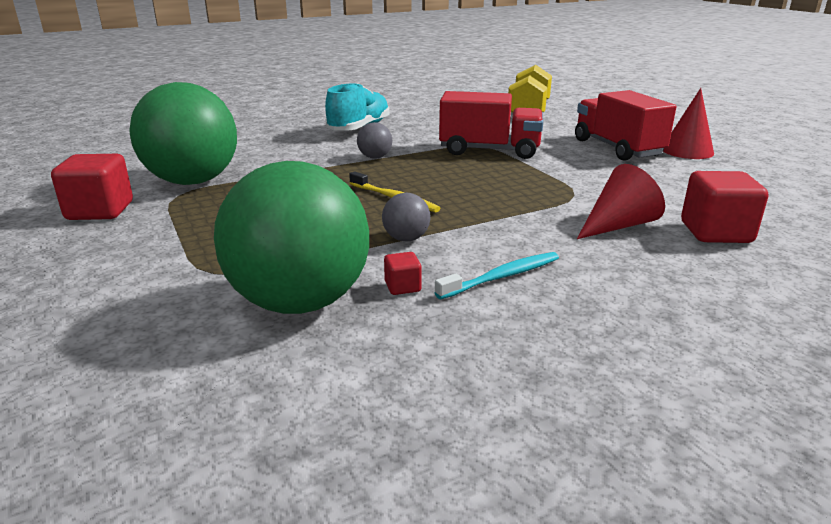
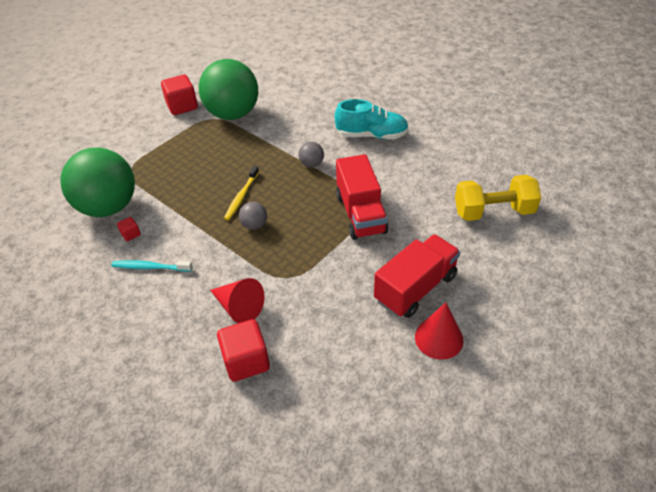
camera: 70 degrees right, 20 degrees up
(406, 239) = (186, 219): grey ball -> grey ball (254, 225)
(501, 277) = (150, 267): turquoise toothbrush -> turquoise toothbrush turned 150 degrees clockwise

